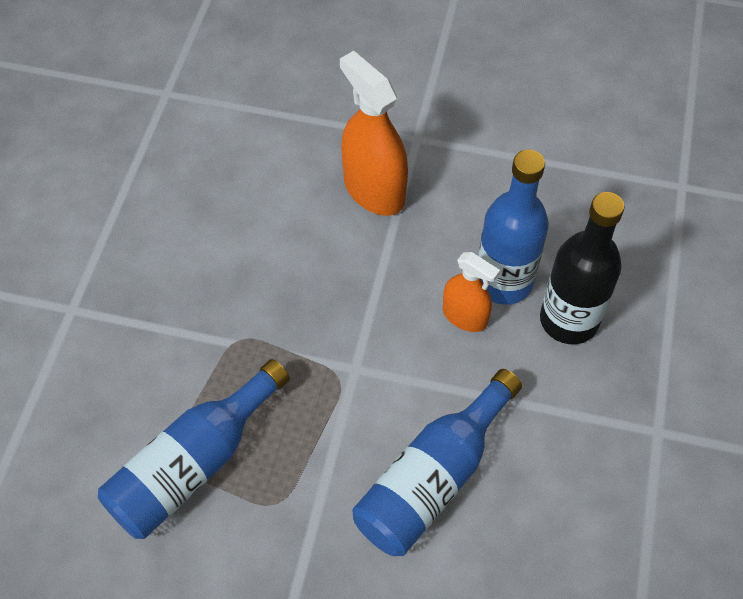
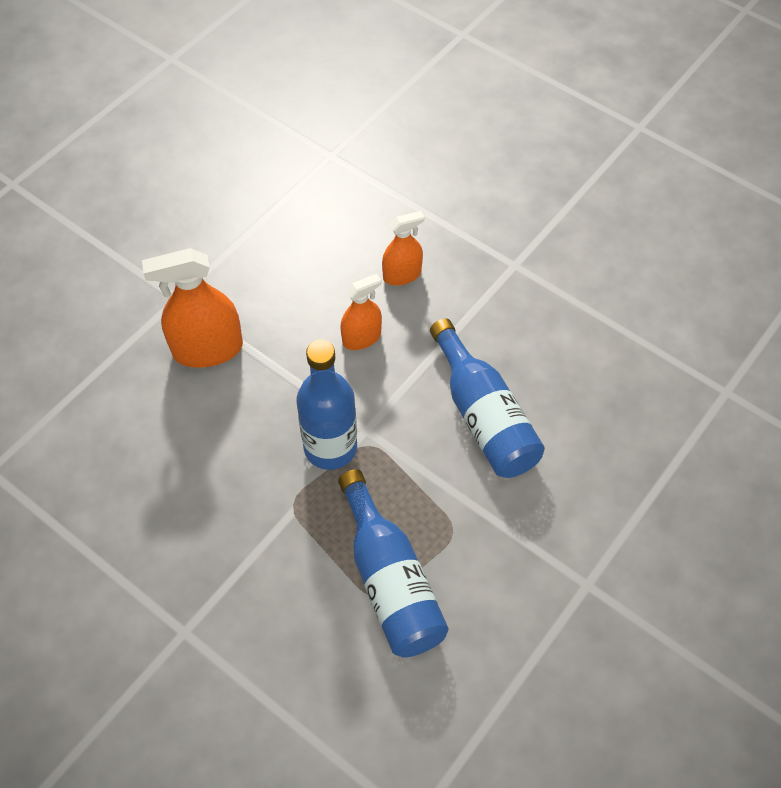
camera: 65 degrees left, 0 degrees up
(503, 282) = (346, 300): blue bottle -> blue bottle (330, 447)
(569, 320) = (402, 275): black bottle -> orange spray bottle

